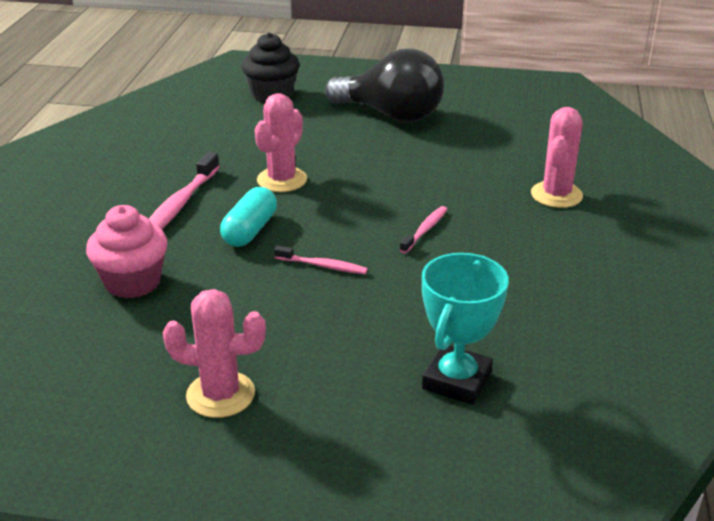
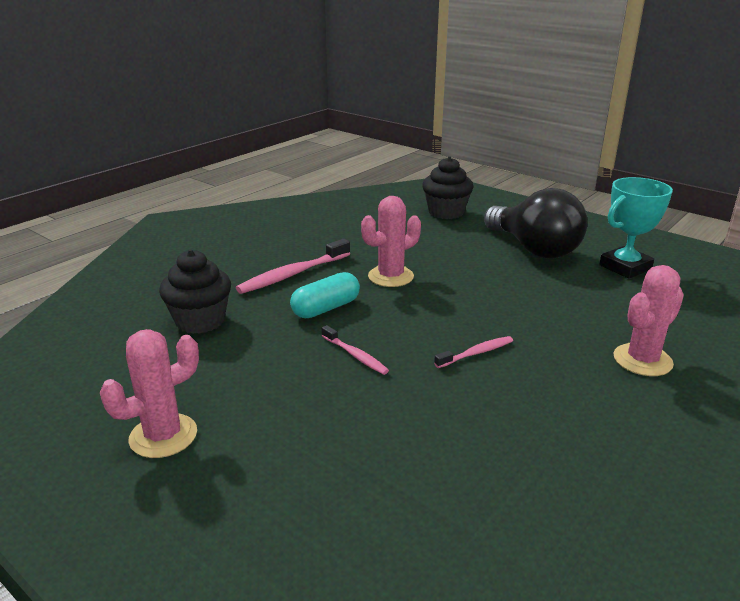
camera: 30 degrees right, 5 degrees down
(133, 282) = (200, 321): pink cupcake -> black cupcake
(220, 395) = (163, 436): pink cactus -> pink cactus turned 75 degrees counterclockwise
(456, 380) = (373, 510): turquoise trophy -> turquoise trophy (625, 267)

